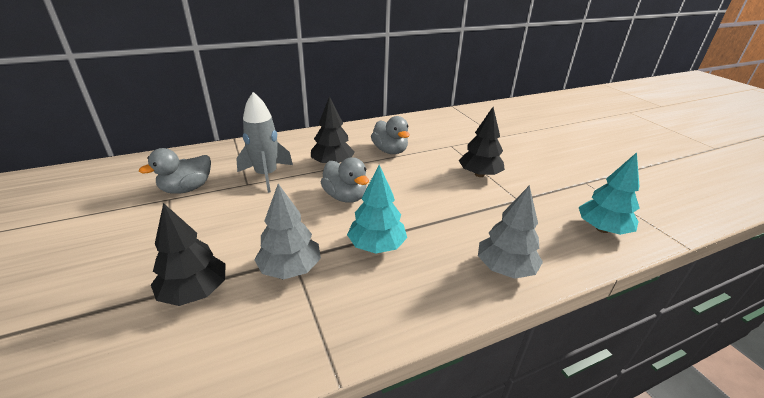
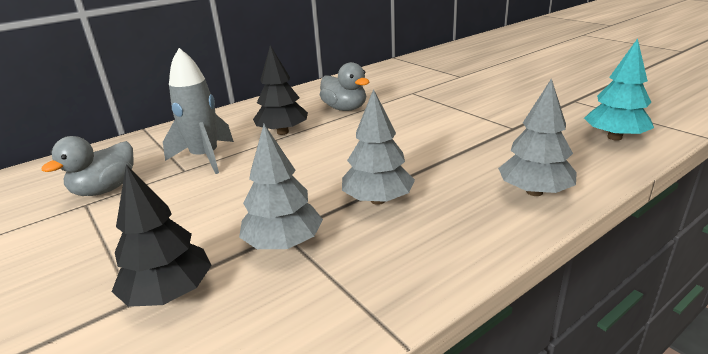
camera: 10 degrees left, 5 degrees down
(345, 197) = (315, 160): grey duck -> none
(376, 246) = (378, 200): turquoise tree -> grey tree
(479, 174) = (458, 113): black tree -> none

